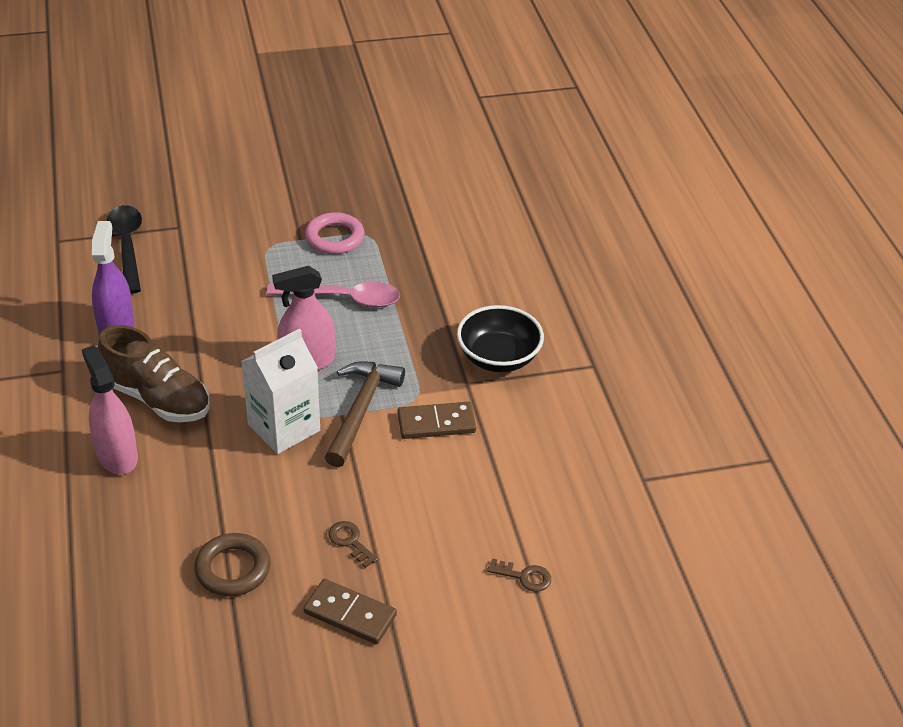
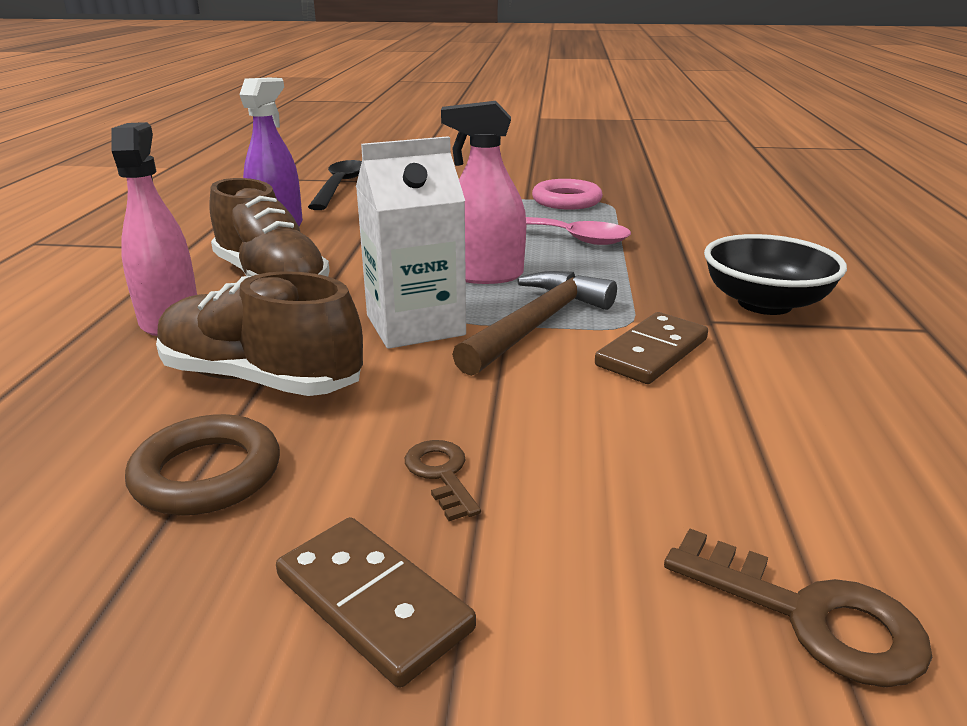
camera: 20 degrees right, 15 degrees down
(216, 497) = (261, 379): none -> brown shoe
(436, 423) = (652, 353): brown domino -> brown domino turned 60 degrees counterclockwise
(524, 576) = (810, 616): brown key -> brown key, size x1.59

